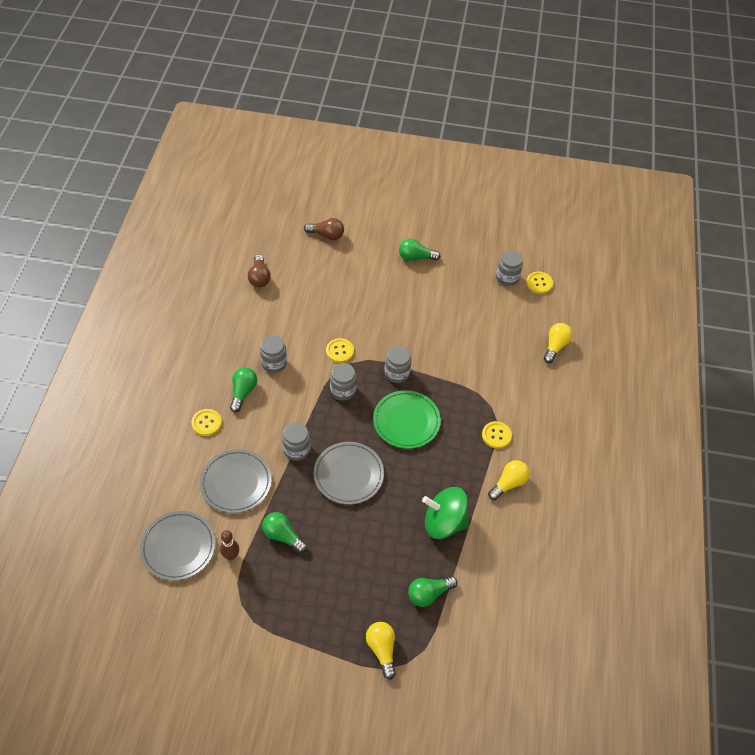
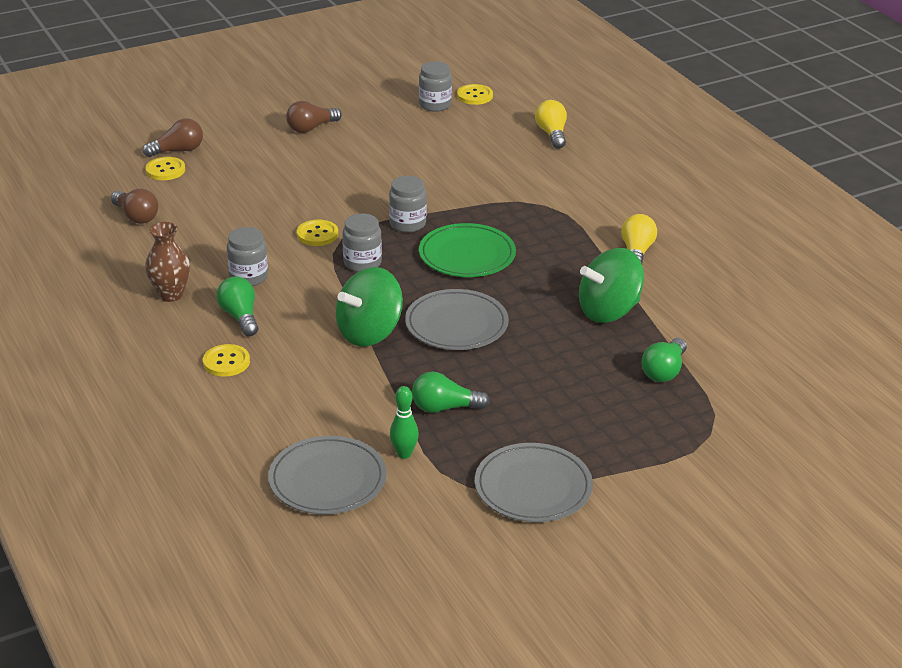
camera: 35 degrees left, 20 degrees down
(224, 352) = (170, 295): none -> brown vase
(231, 556) = (404, 454): brown bowling pin -> green bowling pin
(236, 482) = (330, 393): grey plate -> grey plate (533, 487)
(297, 450) = (369, 333): grey jar -> green spinning top
(382, 650) = (672, 438): yellow light bulb -> none
(416, 257) = (311, 128): green light bulb -> brown light bulb
(496, 435) = (577, 223): yellow button -> yellow button (165, 170)

